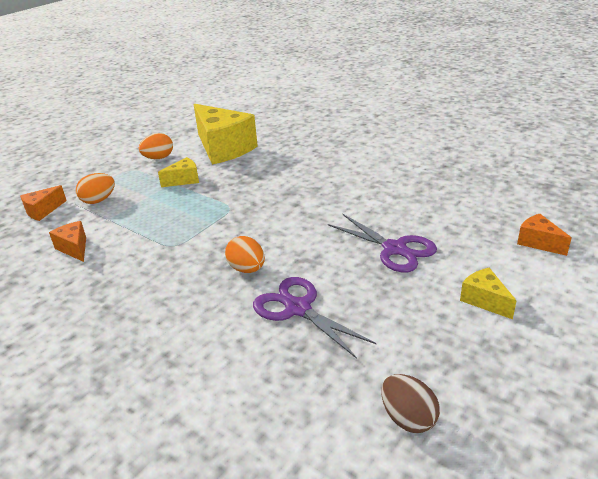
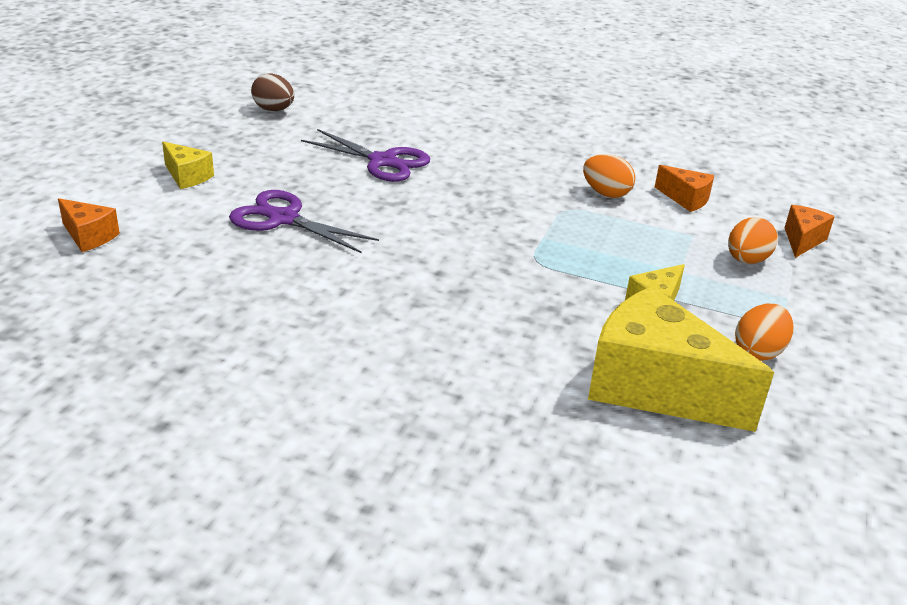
camera: 160 degrees right, 0 degrees up
(247, 269) = (457, 190): orange egg -> orange egg (606, 193)

